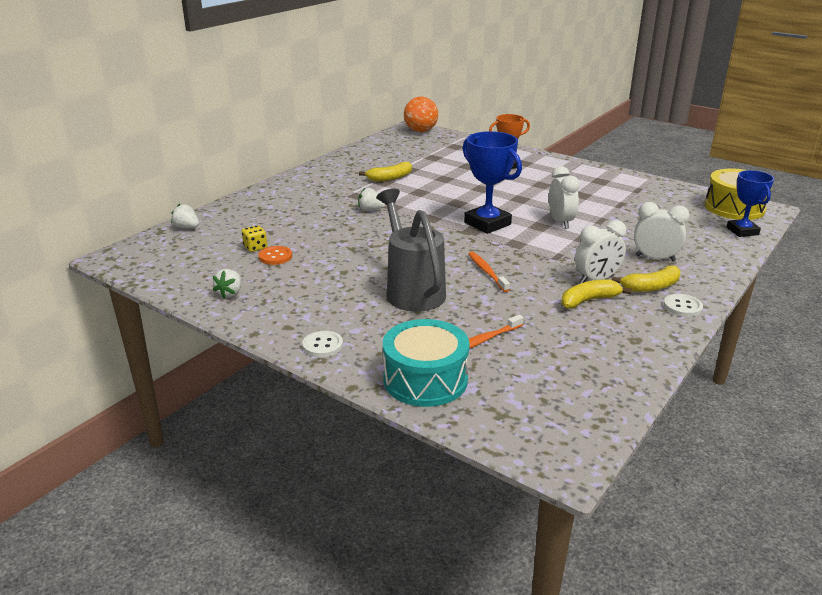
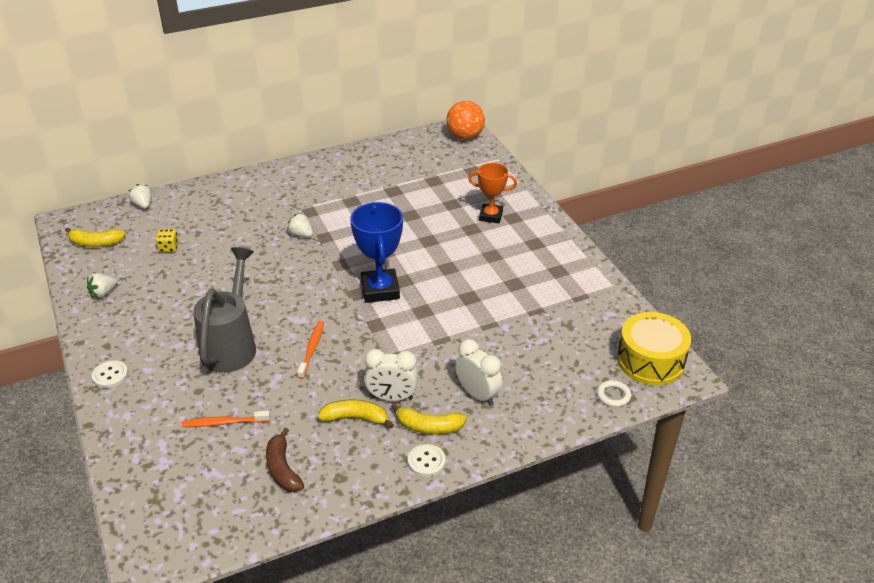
camera: 30 degrees right, 10 degrees up
(275, 256) = (172, 264): orange button -> none
(390, 178) = (362, 197): yellow banana -> yellow banana (95, 243)
(425, 380) = (141, 441): turquoise drum -> none
(560, 222) = (448, 313): white clock -> none
(581, 351) = (282, 469): none -> brown banana
(742, 231) = (613, 395): blue trophy -> white ring

